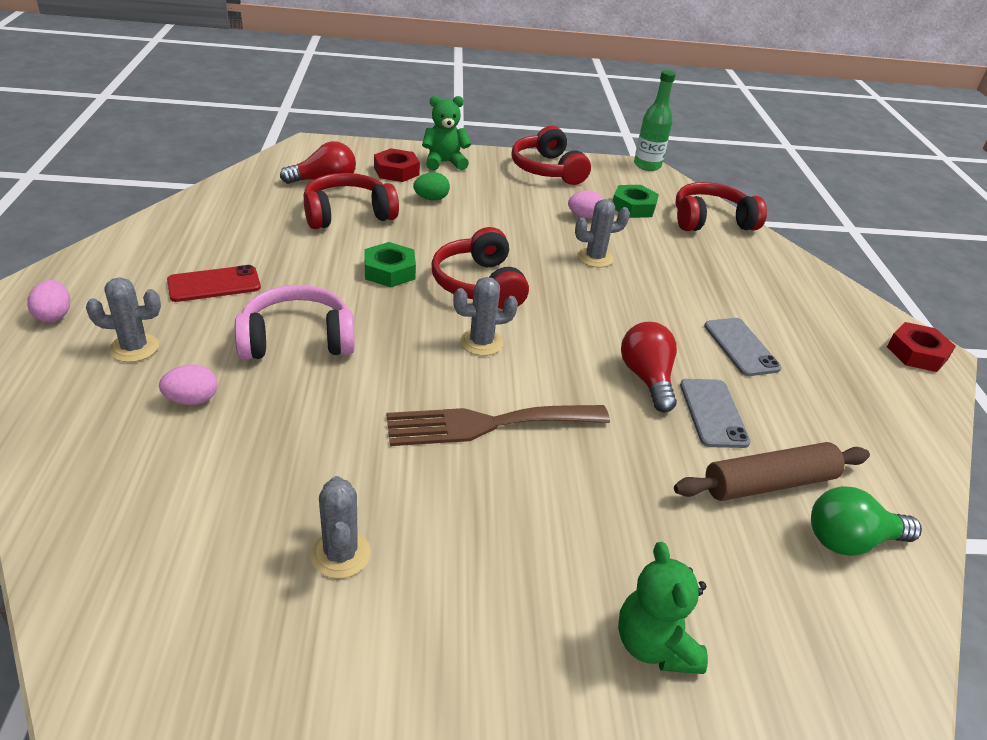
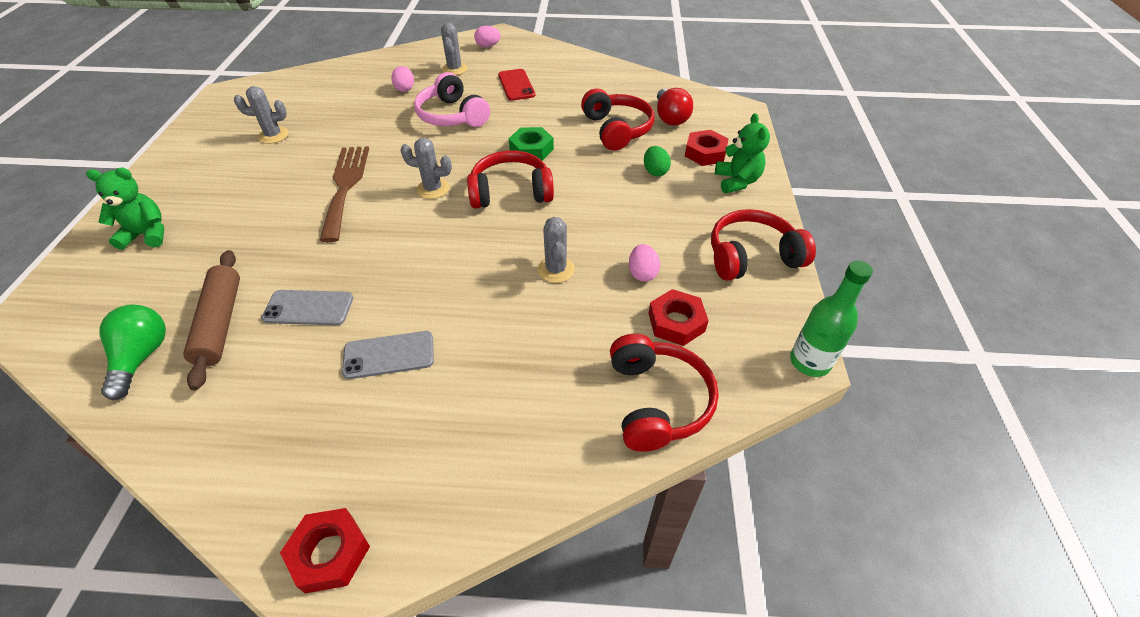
camera: 100 degrees right, 10 degrees up
(297, 339) = (452, 116): pink headphones -> pink headphones turned 150 degrees clockwise
(481, 342) = (433, 189): grey cactus -> grey cactus turned 75 degrees counterclockwise
(633, 207) = (676, 322): green nut -> red nut
(647, 378) = (364, 274): red light bulb -> none

